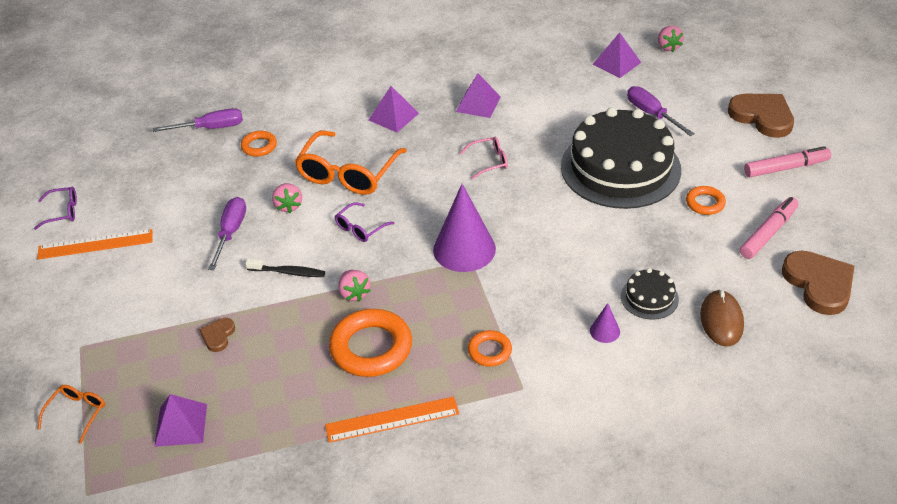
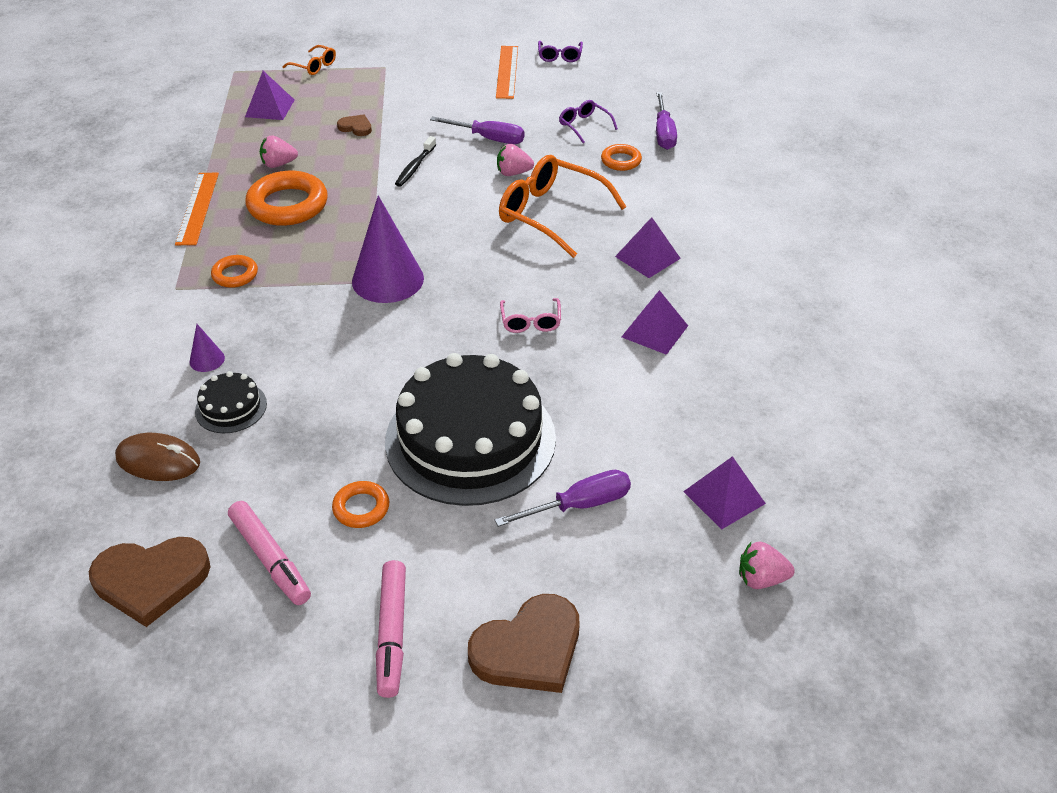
camera: 100 degrees right, 0 degrees up
(354, 293) = (364, 202): pink strawberry -> pink strawberry (278, 164)
(360, 228) = (456, 214): purple glasses -> purple glasses (584, 126)

